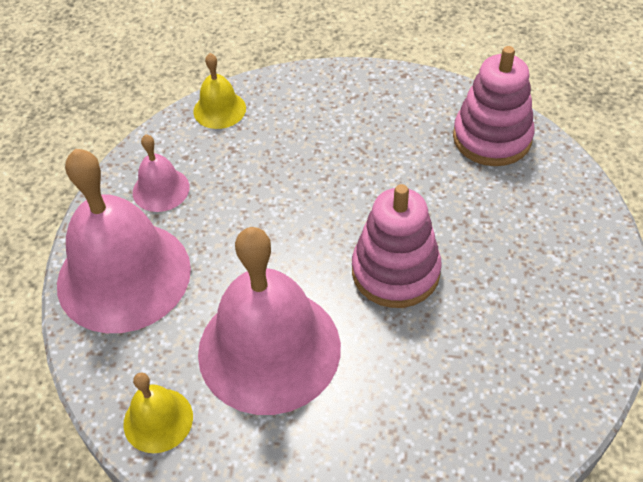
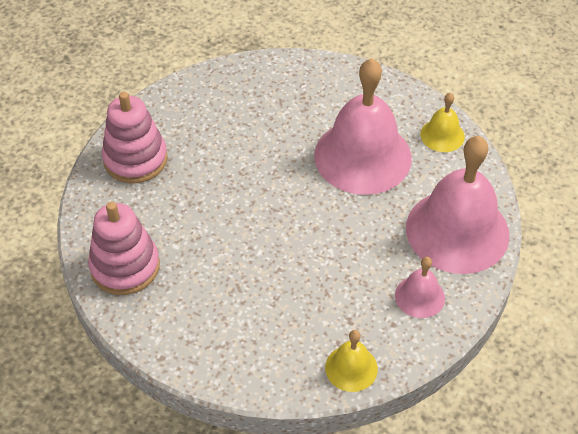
camera: 165 degrees left, 0 degrees up
(395, 272) = (258, 182): pink stacking toy -> pink stacking toy (135, 159)

